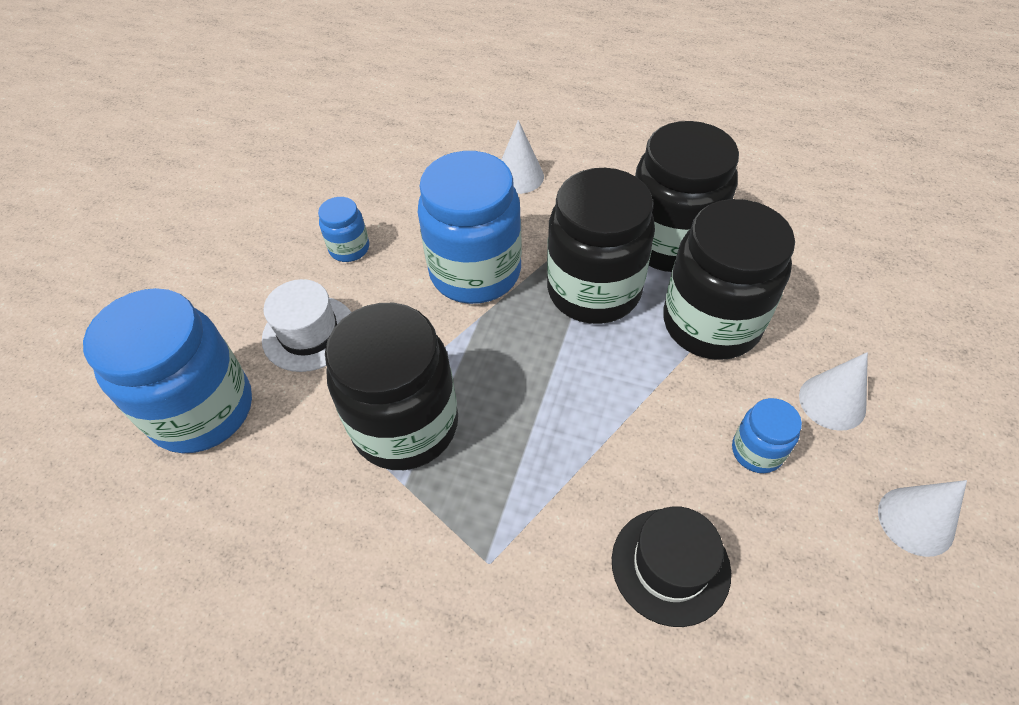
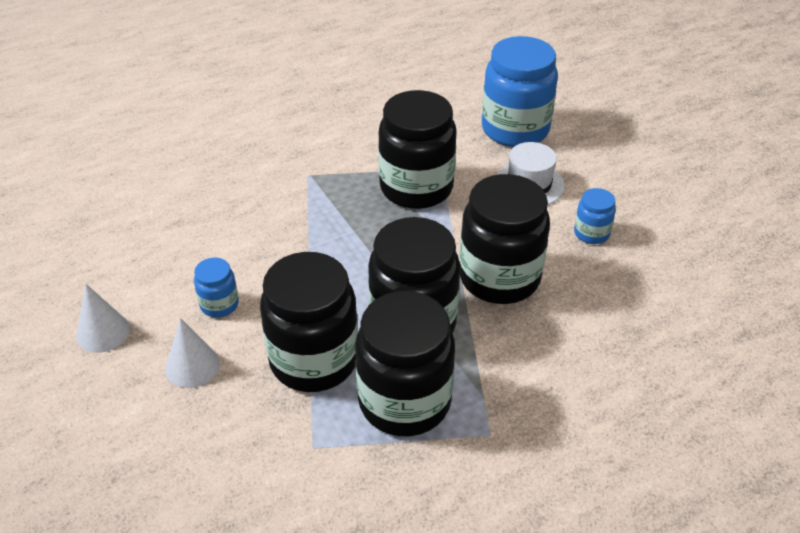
camera: 130 degrees right, 10 degrees down
(475, 272) = (499, 278): blue jar -> black jar
(519, 176) = (582, 367): white cone -> none
(670, 565) = (223, 227): black hat -> none

